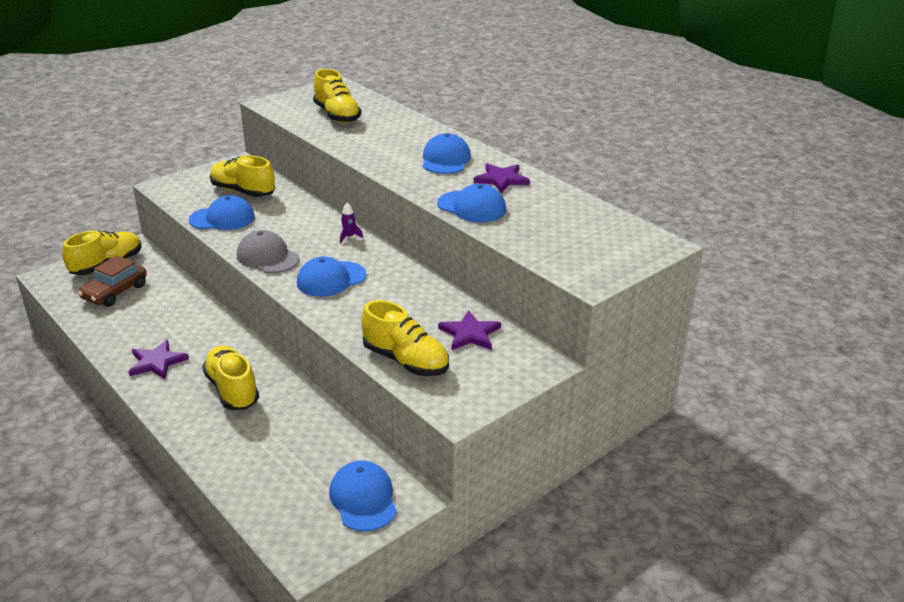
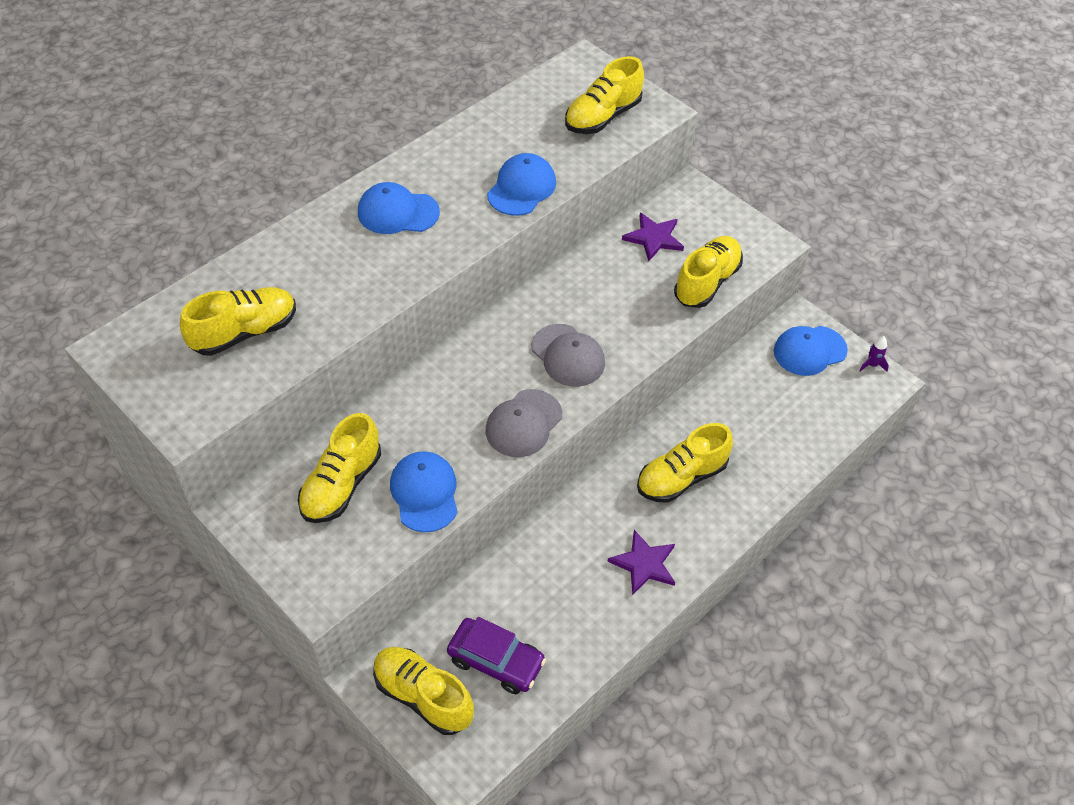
camera: 95 degrees left, 20 degrees up
(115, 292) = (496, 661): brown car -> purple car
(331, 279) = (568, 355): blue cap -> grey cap
(349, 237) = (469, 349): purple rocket -> purple rocket (872, 365)
(501, 179) = (451, 165): purple star -> none
(575, 249) = (602, 117): none -> yellow shoe

